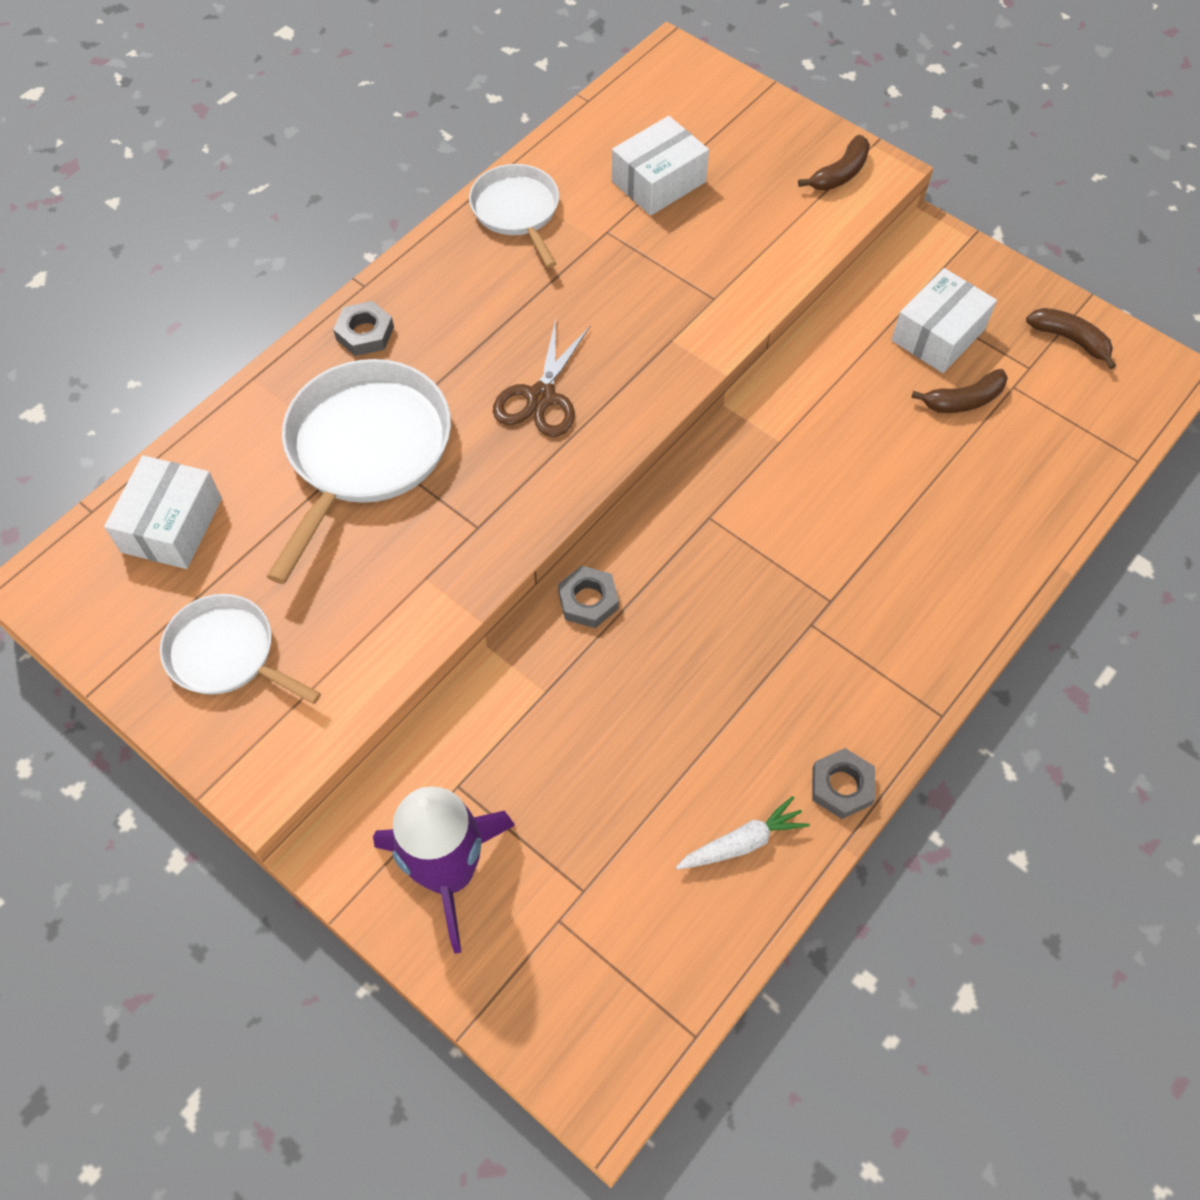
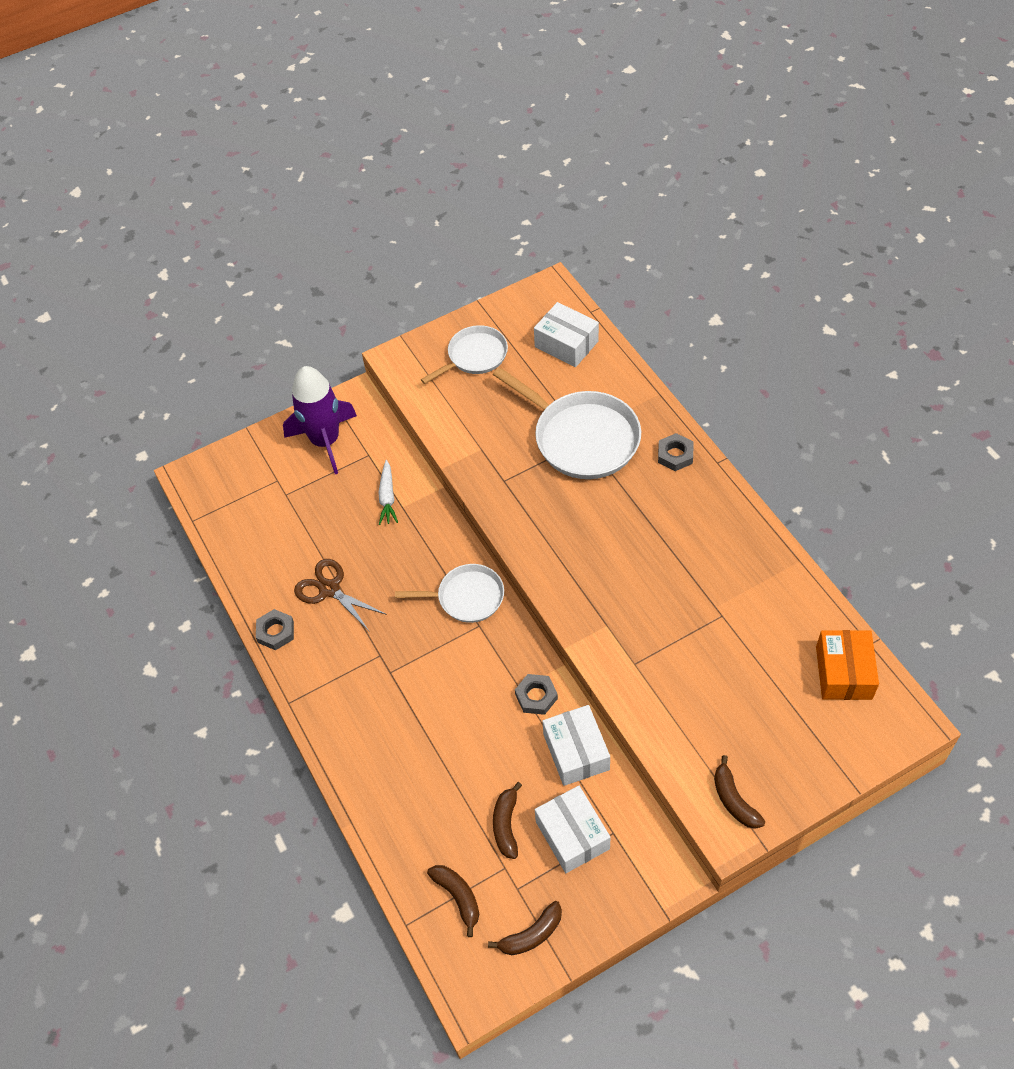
camera: 115 degrees right, 5 degrees down
(517, 211) = (760, 565): white pan -> white pan (467, 597)
(541, 397) = (587, 536): brown scissors -> brown scissors (329, 589)
(588, 600) = (449, 543): grey nut -> grey nut (536, 696)
(636, 115) = (844, 672): none -> orange box
(658, 181) = (763, 665): white box -> white box (576, 752)
(742, 842) = (271, 572): white carrot -> white carrot (387, 497)
(1074, 420) = (458, 897): none -> brown banana

